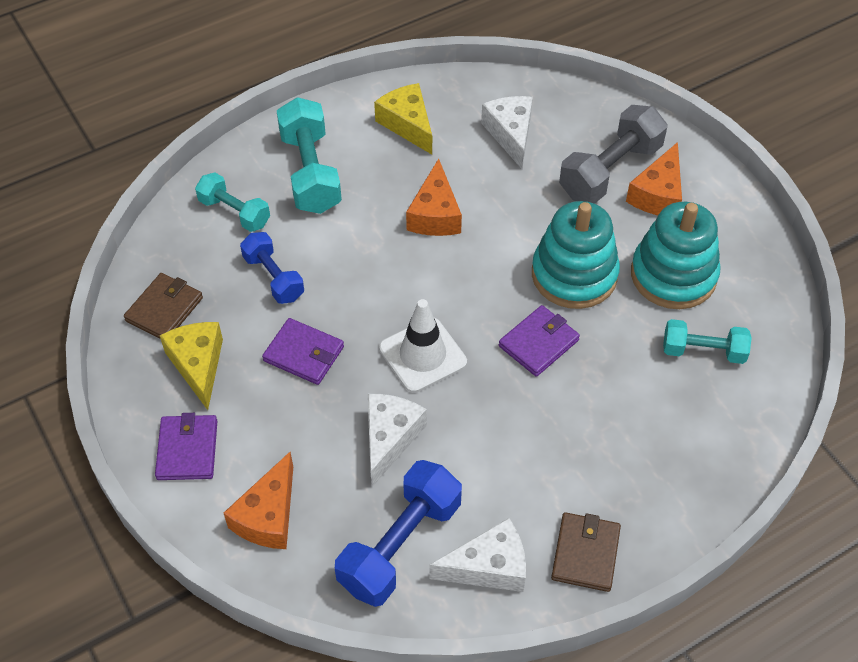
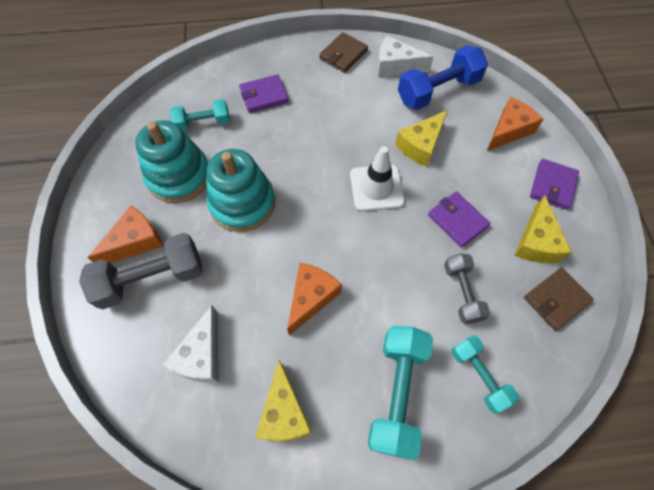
camera: 155 degrees left, 10 degrees up
(273, 277) = (462, 292): blue dumbbell -> grey dumbbell
(389, 438) = (421, 145): white cheese -> yellow cheese
(538, 343) = (297, 166): purple wallet -> purple wallet (264, 96)
(703, 351) = (203, 123): turquoise dumbbell -> turquoise dumbbell turned 45 degrees counterclockwise

